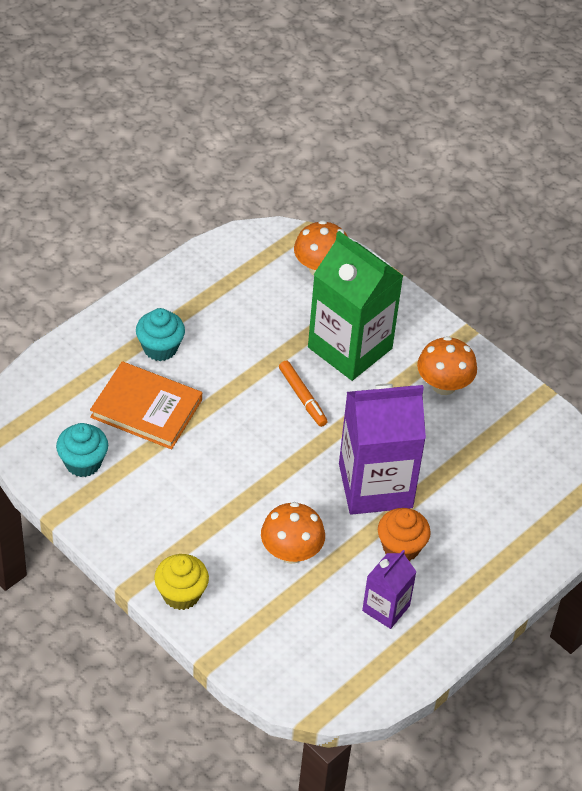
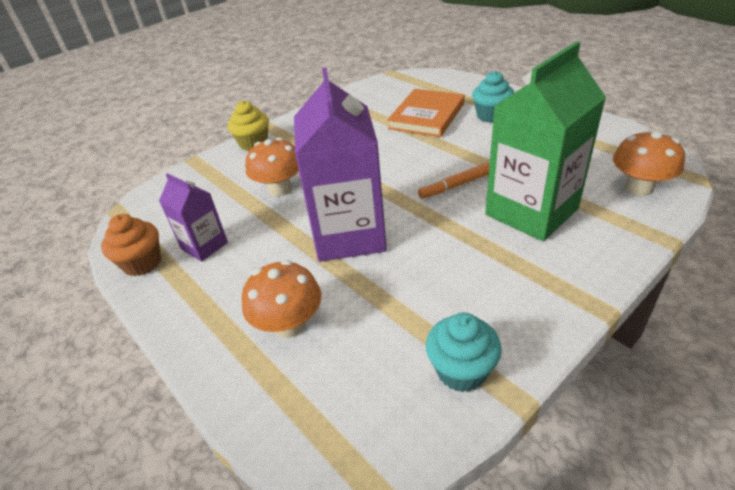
camera: 100 degrees right, 10 degrees down
(83, 463) = (373, 99): turquoise cupcake -> turquoise cupcake (461, 370)
(401, 547) = (271, 254): orange cupcake -> orange cupcake (142, 263)
(443, 385) = (500, 286): orange mushroom -> orange mushroom (289, 325)

